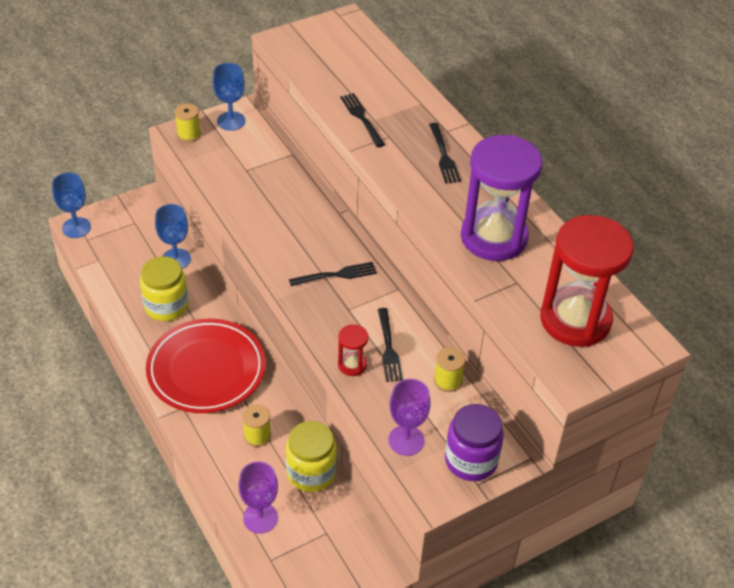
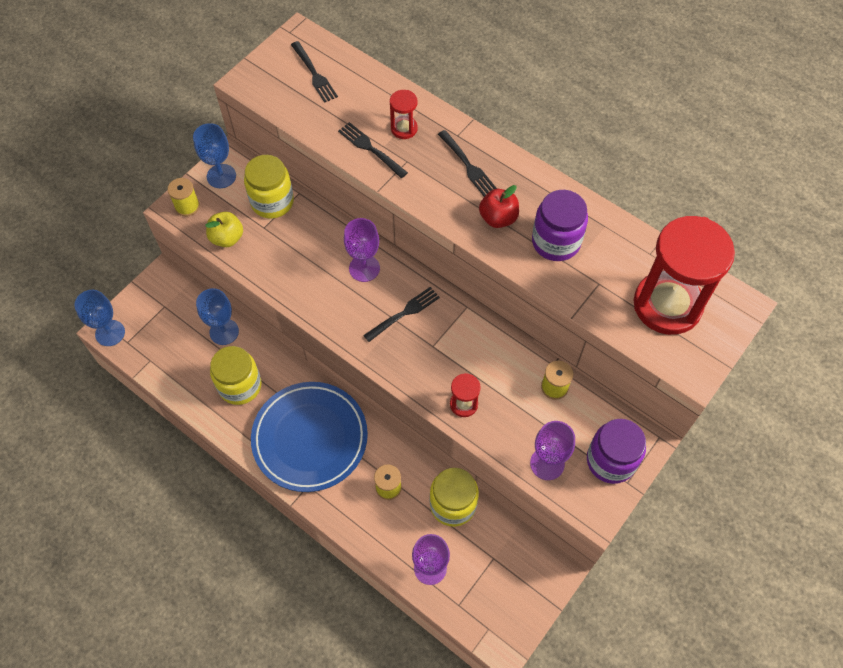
camera: 20 degrees left, 15 degrees up
(206, 370) = (310, 438): red plate -> blue plate
(209, 168) = (227, 238): none -> yellow apple
(265, 153) = (272, 202): none -> yellow jar
(319, 229) = (364, 268): none -> purple goblet
(388, 348) = (487, 373): black fork -> black fork (314, 74)
(400, 112) = (404, 128): none -> red hourglass
(449, 203) = (498, 218): none -> red apple
(493, 237) = (556, 242): purple hourglass -> purple jar

